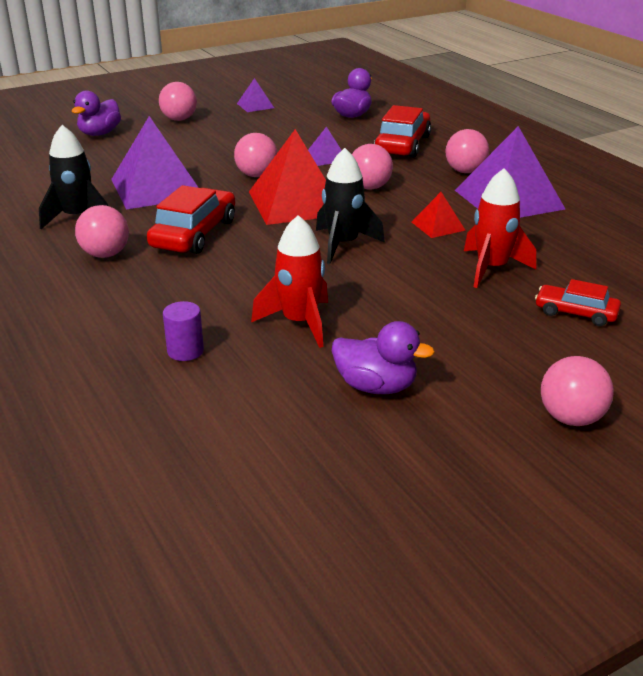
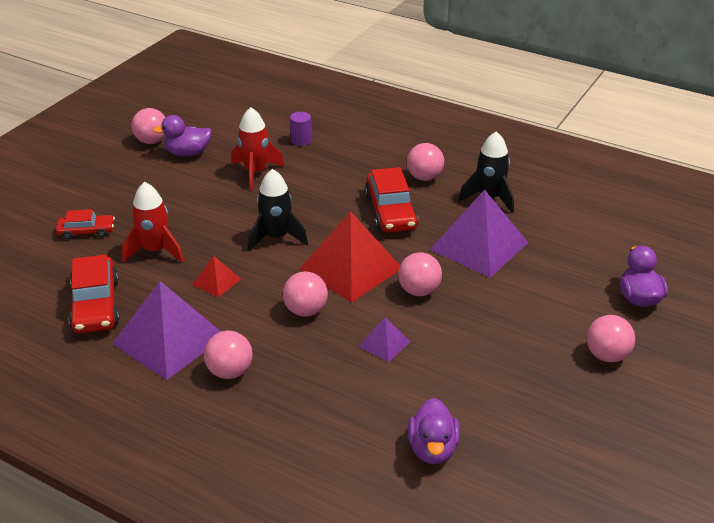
camera: 150 degrees right, 5 degrees up
(255, 105) = (569, 425): purple pyramid -> none
(402, 145) = (325, 400): red car -> red car (95, 305)
(571, 418) = (81, 167): pink ball -> pink ball (152, 141)

